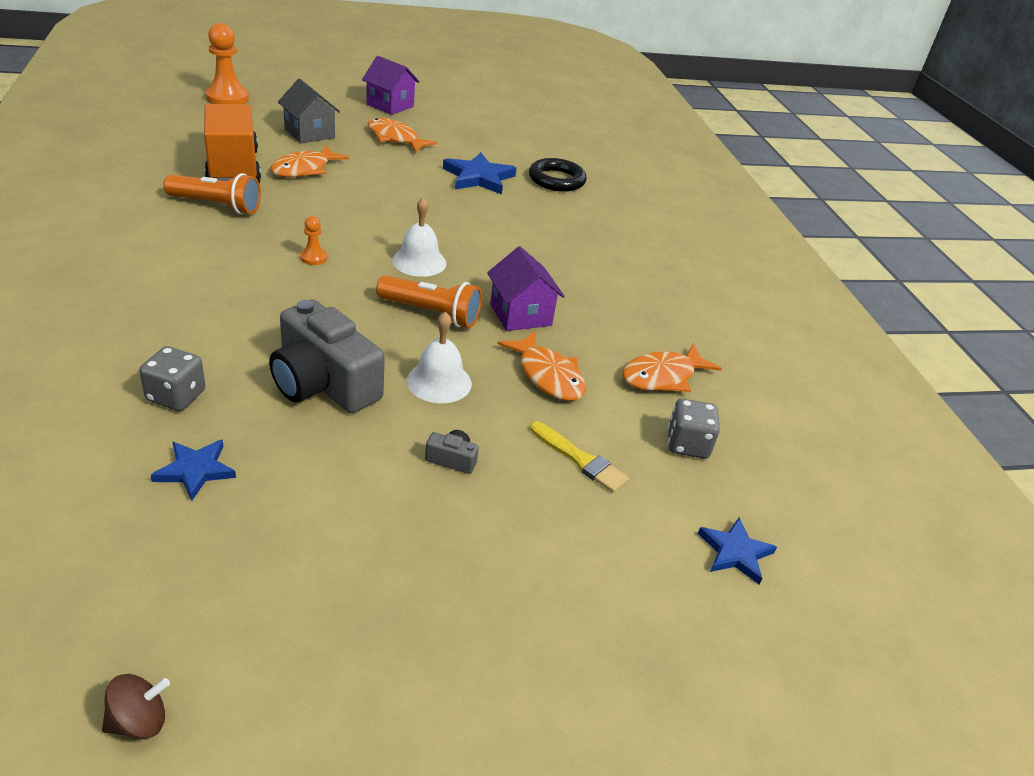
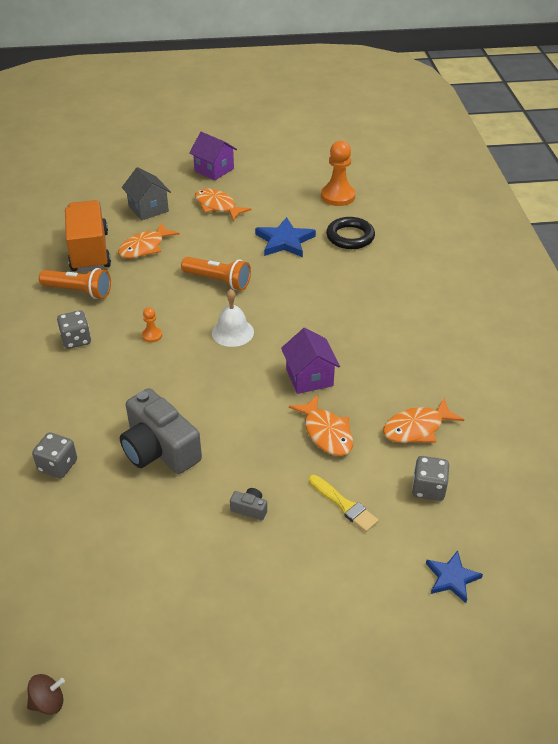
camera: 10 degrees right, 5 degrees up
(195, 470) = (73, 525): blue star -> none
(211, 256) = (76, 340): none -> grey dice
(227, 98) = (83, 178): orange pawn -> orange pawn (338, 196)
(431, 314) = (240, 381): orange flashlight -> orange flashlight (218, 281)
(439, 382) = (243, 443): white bell -> none

